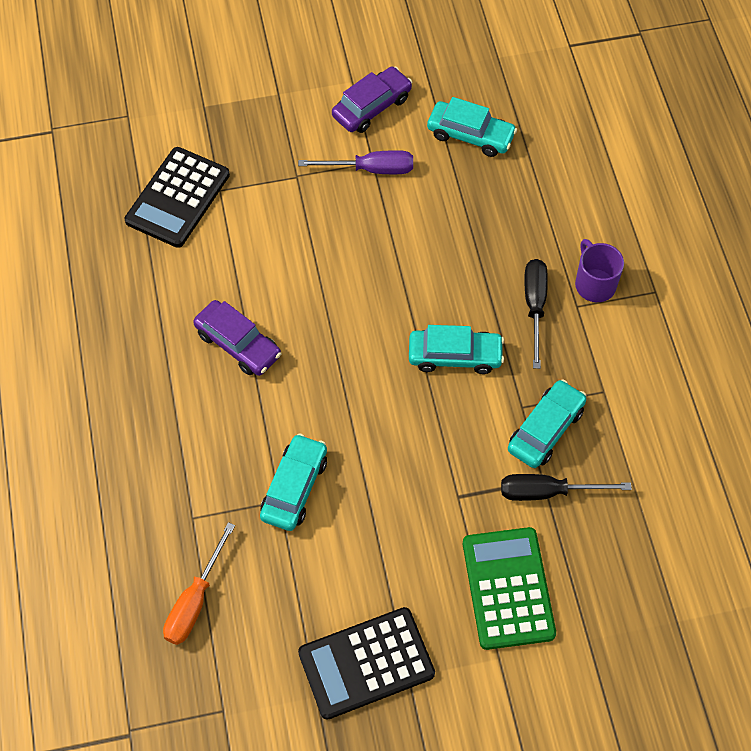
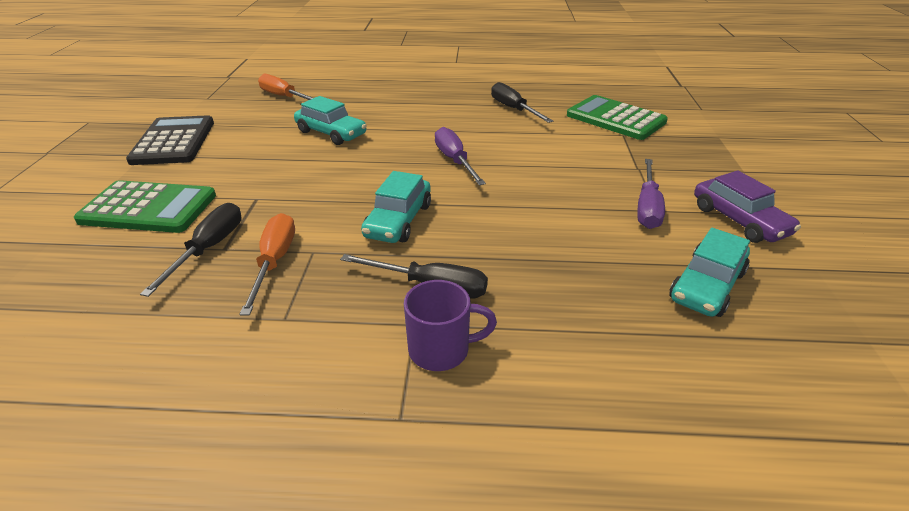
camera: 105 degrees right, 25 degrees down
(173, 305) = (513, 109): none -> black screwdriver
(178, 198) = (615, 119): black calculator -> green calculator
(238, 344) = (467, 127): purple car -> none
(327, 338) = (455, 160): none -> purple screwdriver
(545, 429) = (274, 262): turquoise car -> orange screwdriver

